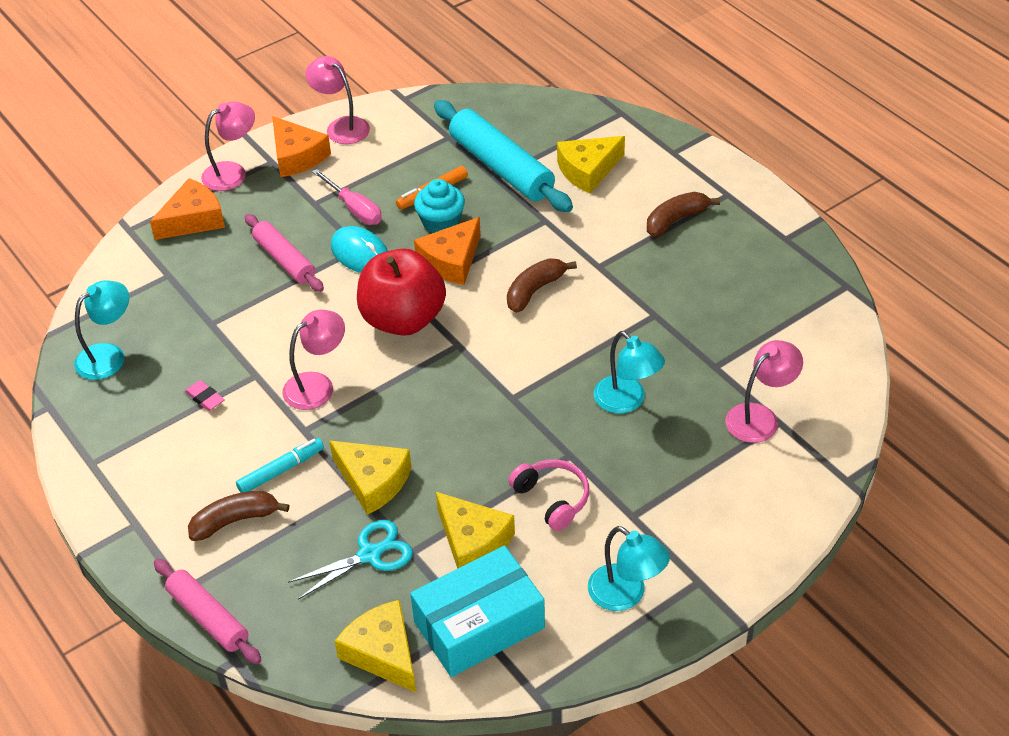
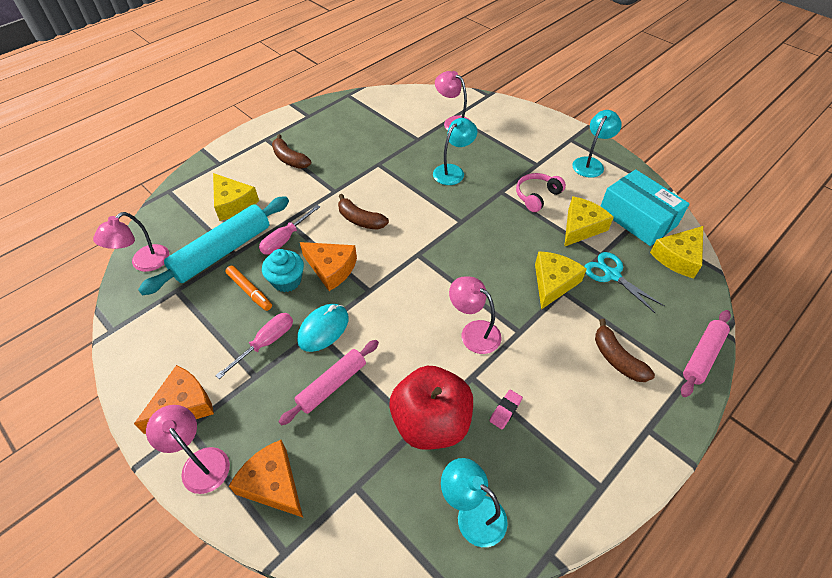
camera: 100 degrees left, 5 degrees up
(281, 470) = (562, 339): turquoise marker -> none
(341, 126) = (143, 375): pink lamp -> pink lamp (144, 263)
(403, 319) = (396, 289): red apple -> red apple (431, 422)
(512, 220) = (285, 239): none -> pink screwdriver

